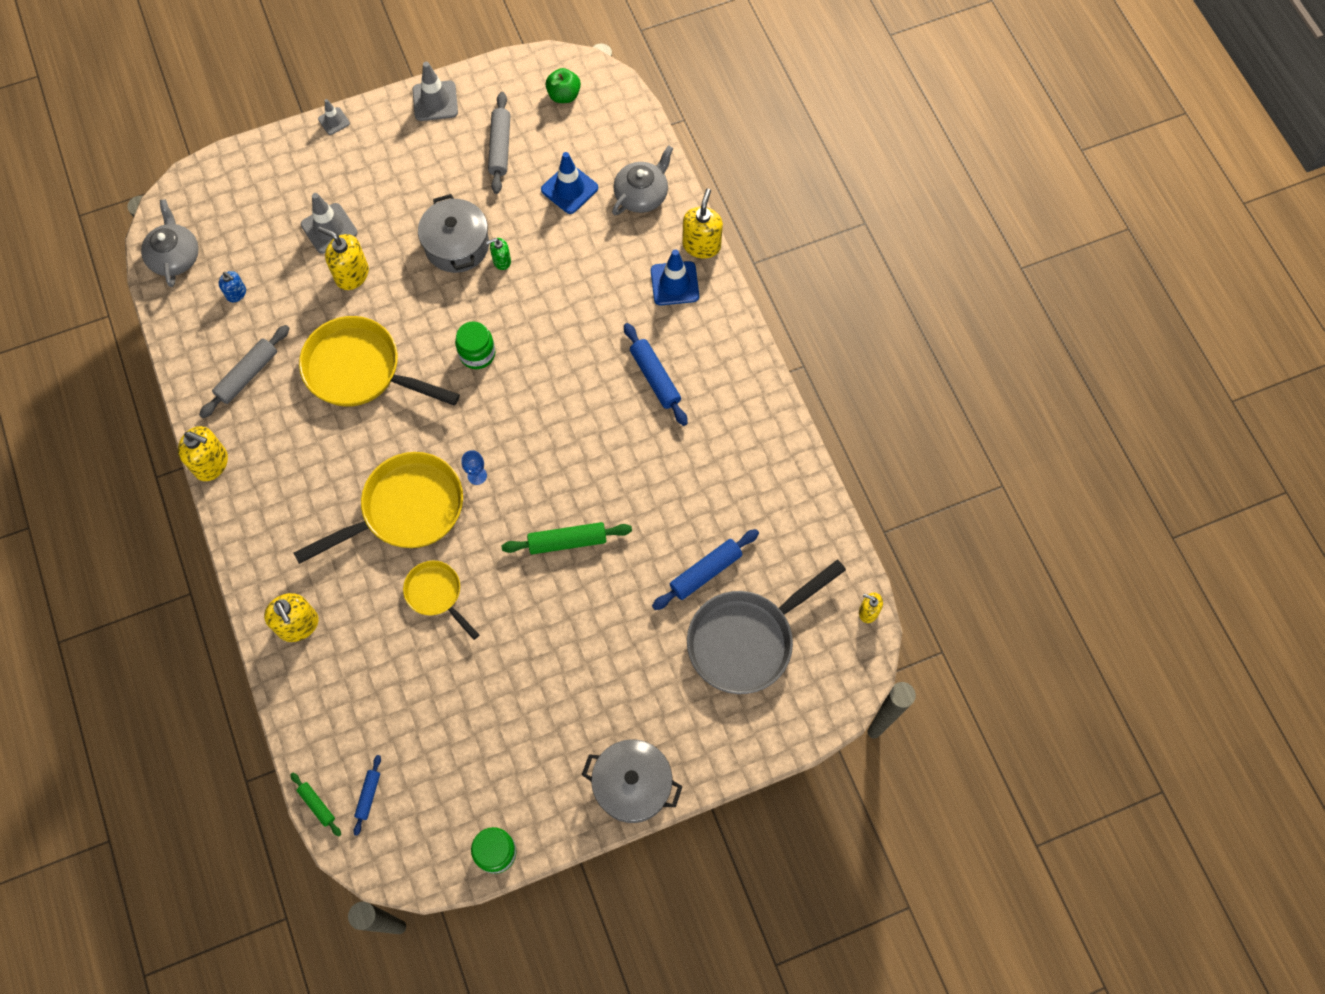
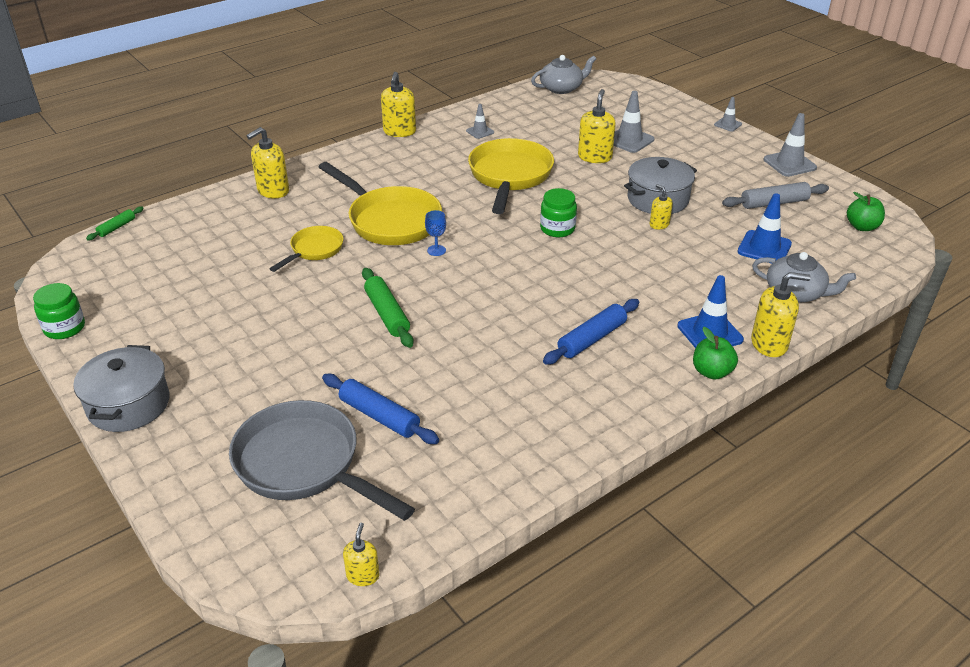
camera: 75 degrees right, 30 degrees down
(236, 293) = (546, 115): blue soap dispenser -> none
(247, 375) = (480, 131): grey rolling pin -> grey traffic cone
(368, 795) = (124, 250): blue rolling pin -> none
(501, 261) = (659, 224): green soap dispenser -> yellow soap dispenser
(723, 302) = (711, 372): none -> green apple

